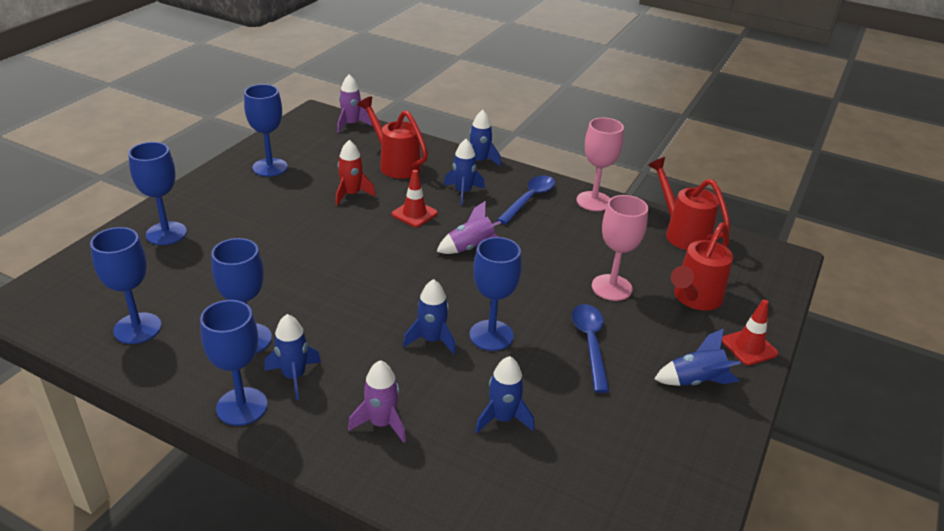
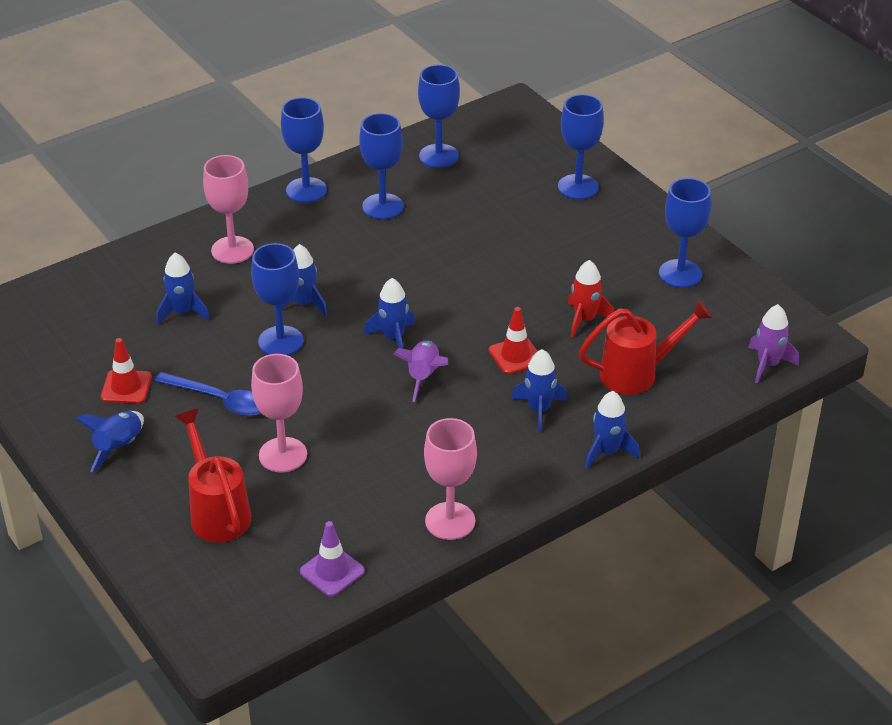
camera: 120 degrees right, 5 degrees up
(294, 376) = (319, 220): blue rocket -> blue rocket (393, 338)
(381, 423) = (232, 250): purple rocket -> pink goblet
(529, 199) = (490, 462): blue spoon -> none
(681, 233) = (332, 571): red watering can -> purple traffic cone
(749, 347) = (122, 512): red traffic cone -> red traffic cone (126, 387)

